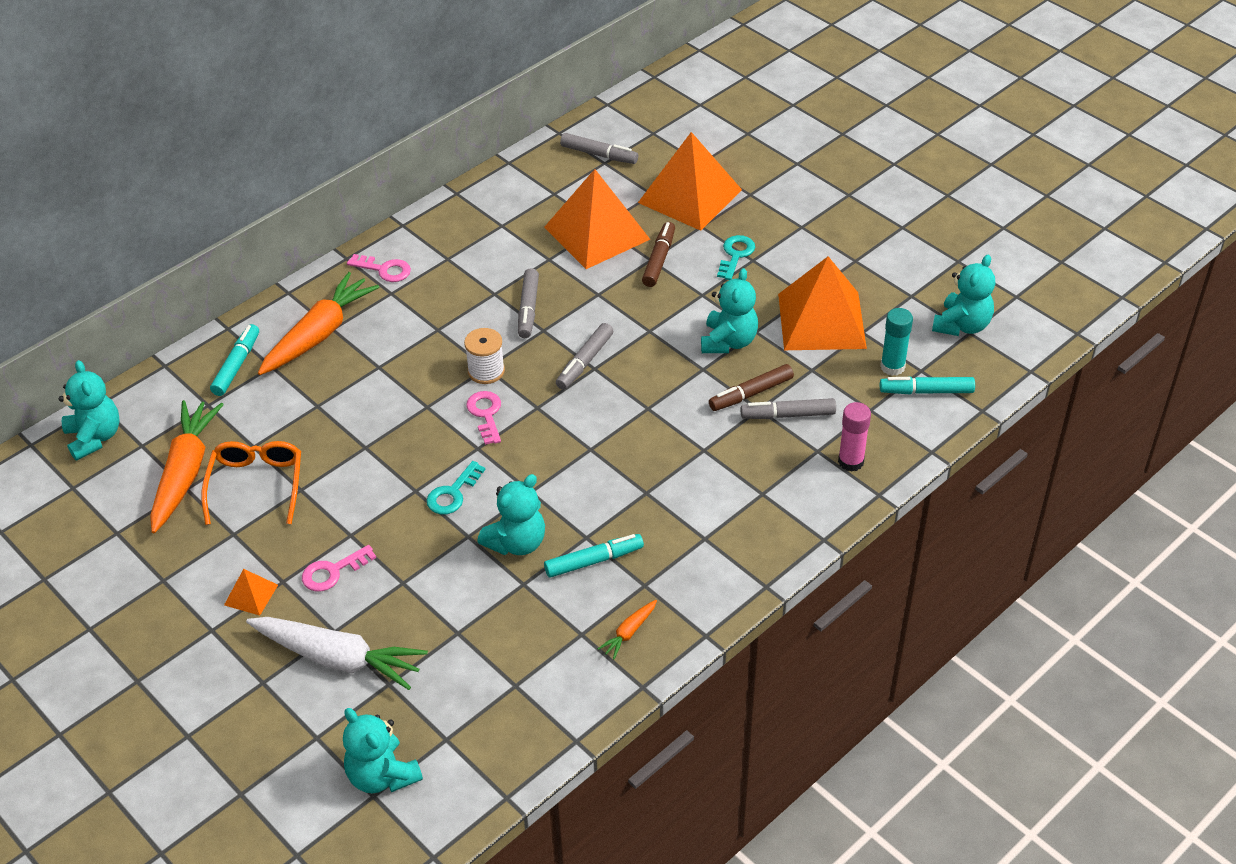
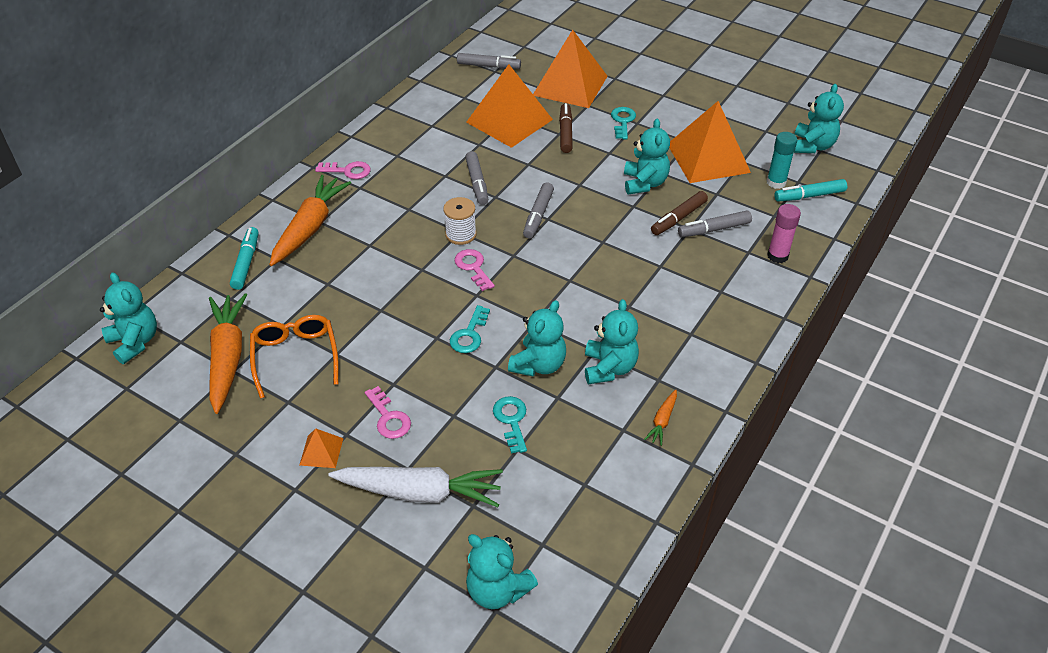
camera: 15 degrees left, 0 degrees up
(333, 572) = (388, 418): pink key -> pink key turned 75 degrees counterclockwise
(463, 600) = (511, 420): none -> turquoise key
(594, 561) = (609, 368): turquoise marker -> turquoise teddy bear

